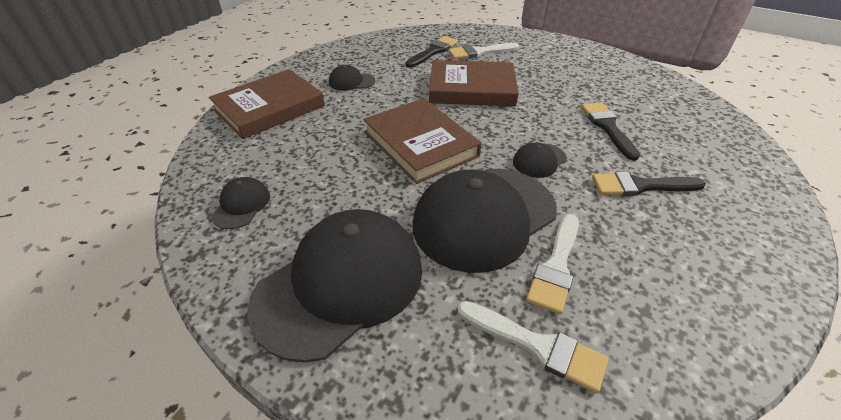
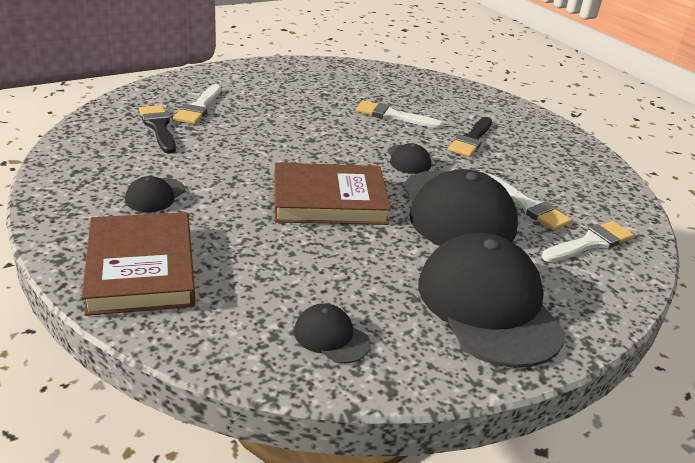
camera: 65 degrees left, 10 degrees down
(472, 88) = (264, 140): brown book -> none
(607, 127) = (393, 116): black brush -> white brush

